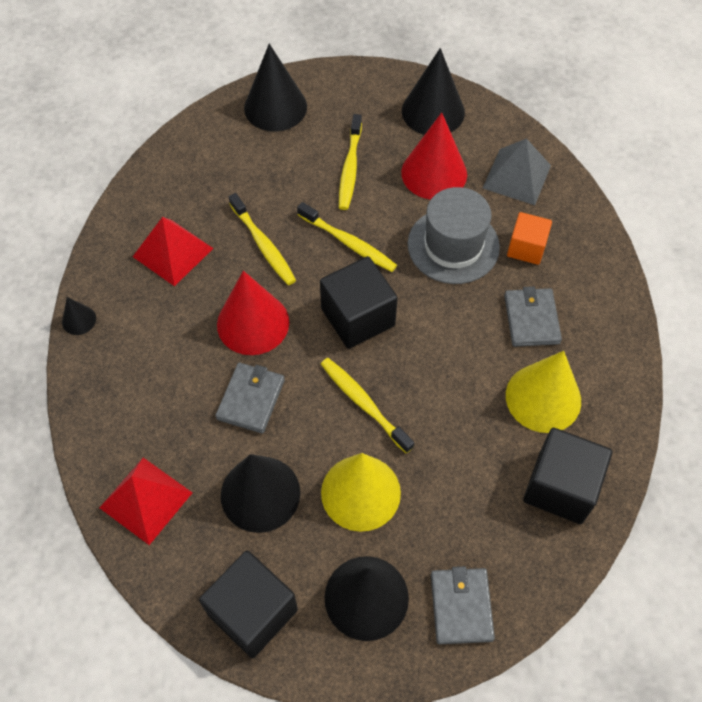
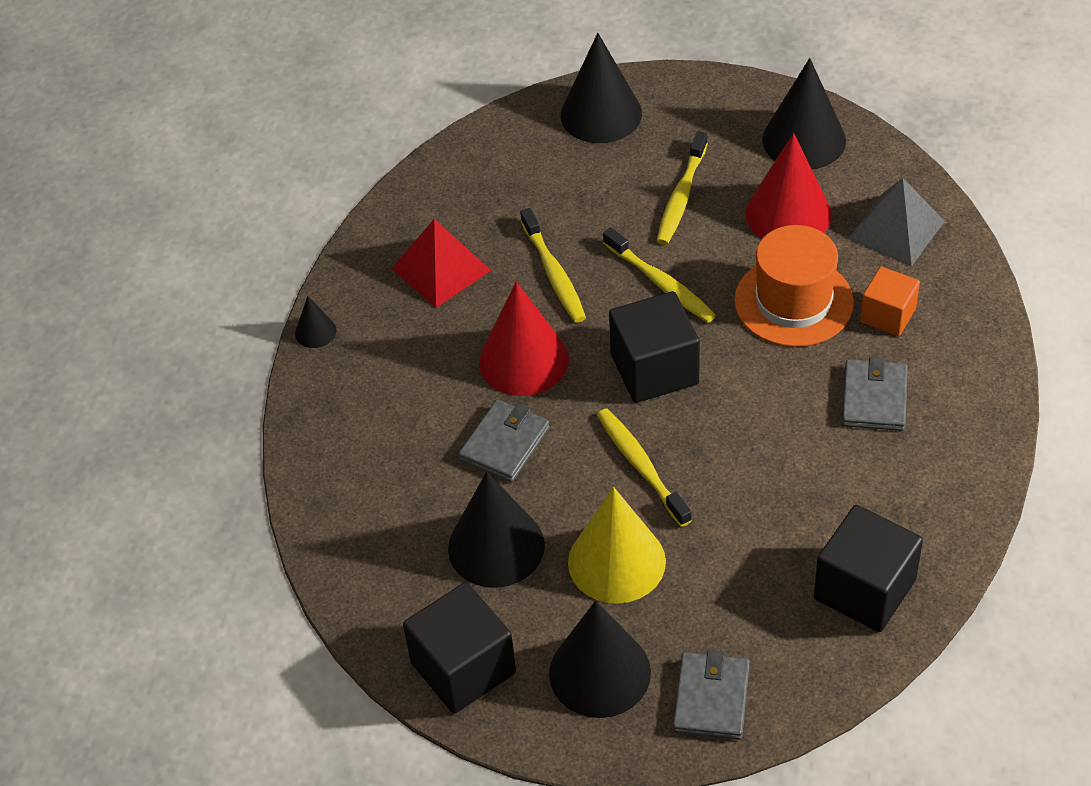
camera: 15 degrees right, 10 degrees down
(145, 500) = (360, 535): red pyramid -> none
(453, 245) = (793, 301): grey hat -> orange hat
(543, 398) = (867, 489): yellow cone -> none

